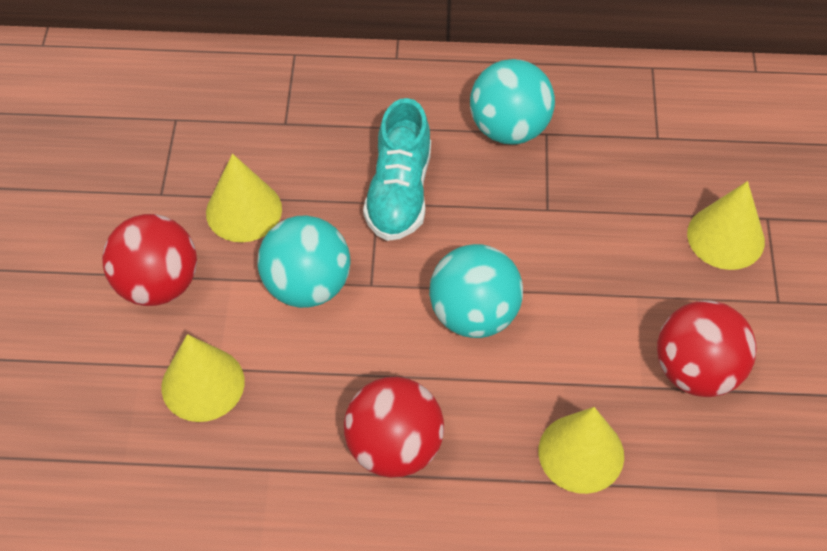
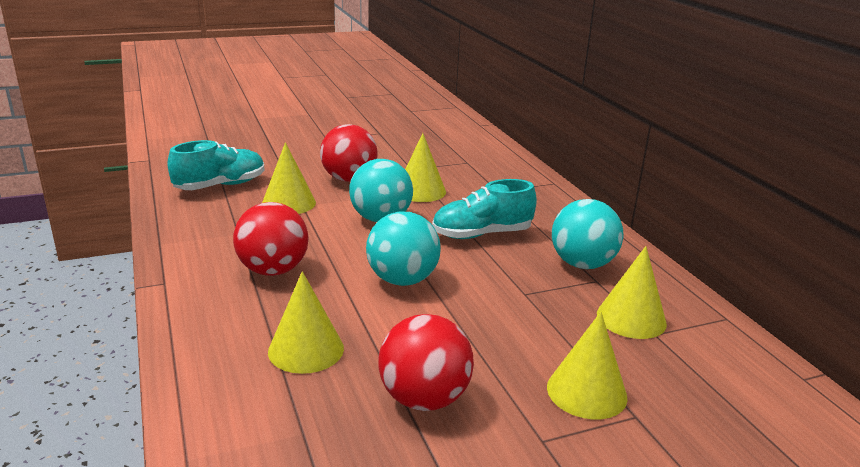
camera: 65 degrees right, 30 degrees down
(91, 464) = (220, 186): none -> turquoise shoe
(626, 142) = (631, 318): none -> yellow cone

